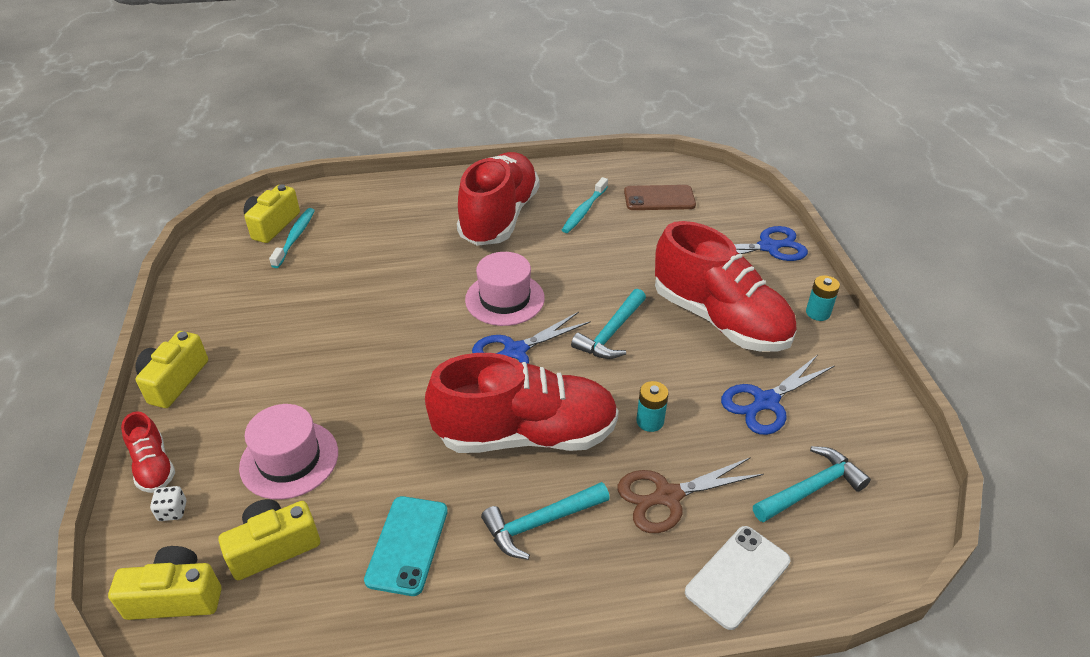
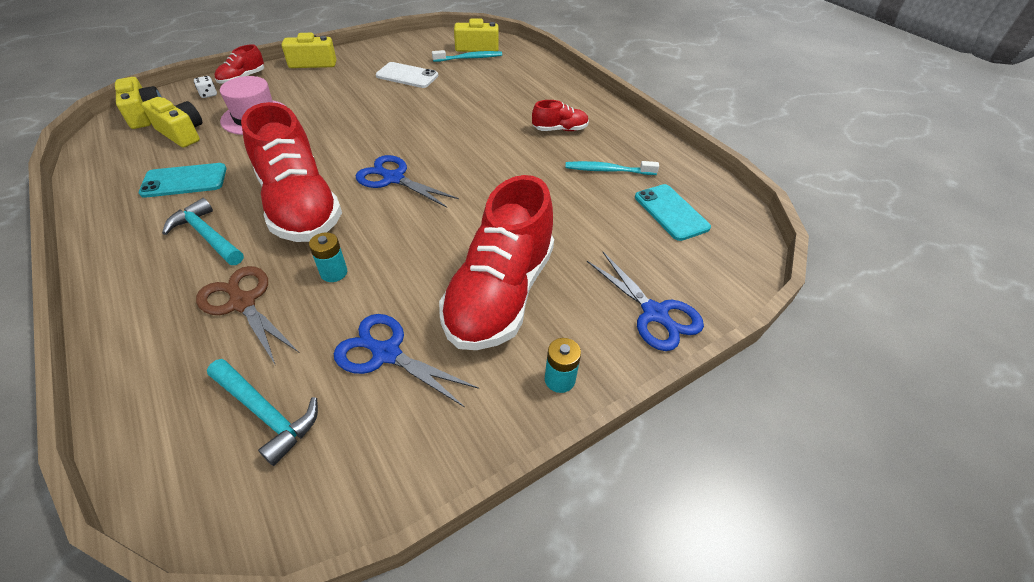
camera: 65 degrees right, 5 degrees up
(499, 217) = (560, 129): red shoe -> red shoe, size x0.45
(505, 299) = (455, 158): pink hat -> none
(611, 333) = (442, 224): turquoise hammer -> none
(659, 198) = (671, 212): brown phone -> turquoise phone
(737, 576) = (149, 369): white phone -> white phone (407, 76)

